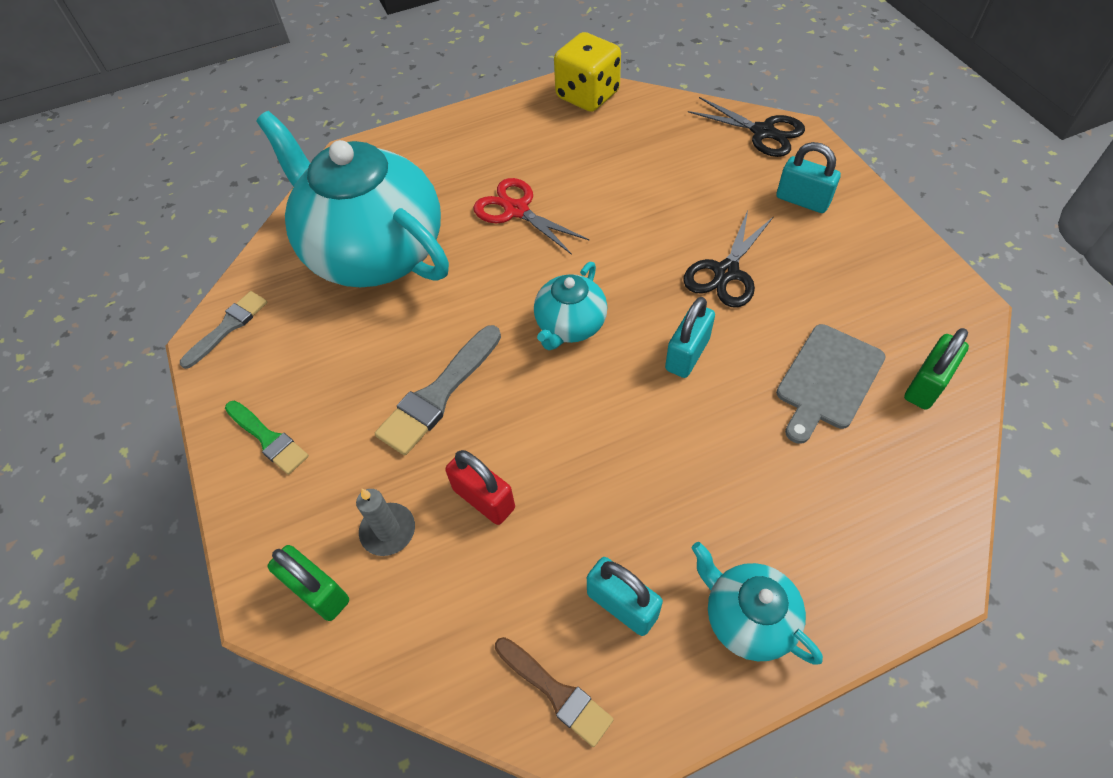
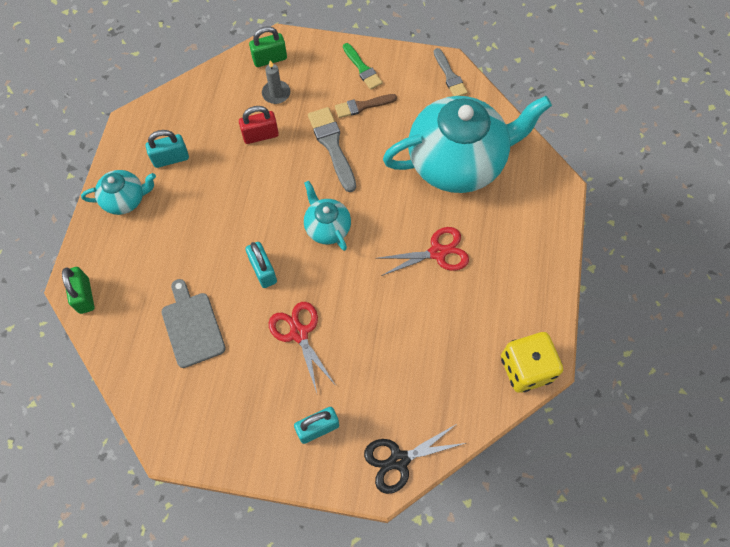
camera: 120 degrees right, 10 degrees up
(268, 439) = (362, 68): green brush -> green brush turned 105 degrees counterclockwise
(556, 692) = (161, 117): brown brush -> brown brush (362, 106)
(726, 272) = (299, 333): black scissors -> red scissors
(926, 385) = (148, 373): green padlock -> green padlock (84, 295)

